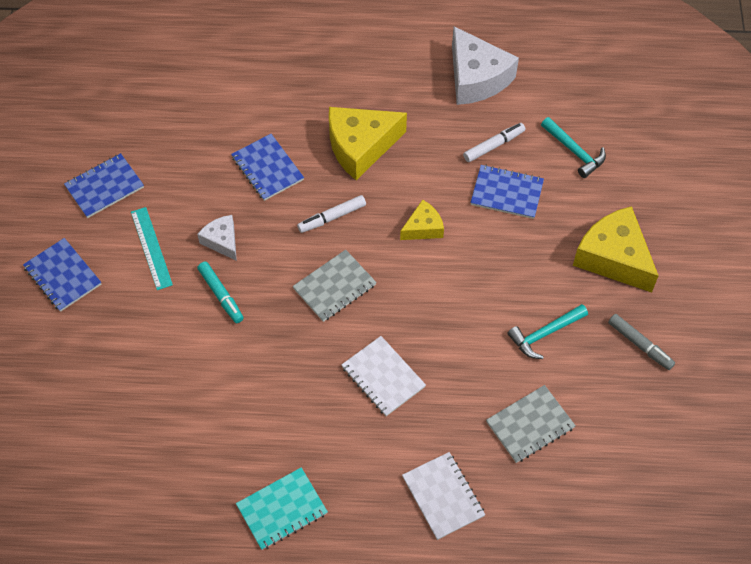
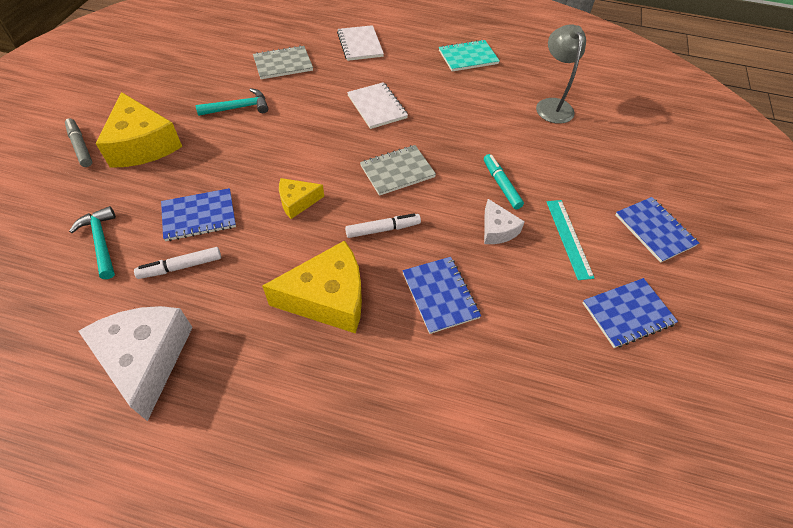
camera: 170 degrees left, 5 degrees down
(161, 437) = (552, 105): none -> grey lamp
(506, 193) = (199, 216): blue notebook -> blue notebook turned 45 degrees counterclockwise
(640, 345) = (171, 88): grey marker -> grey marker (81, 146)

